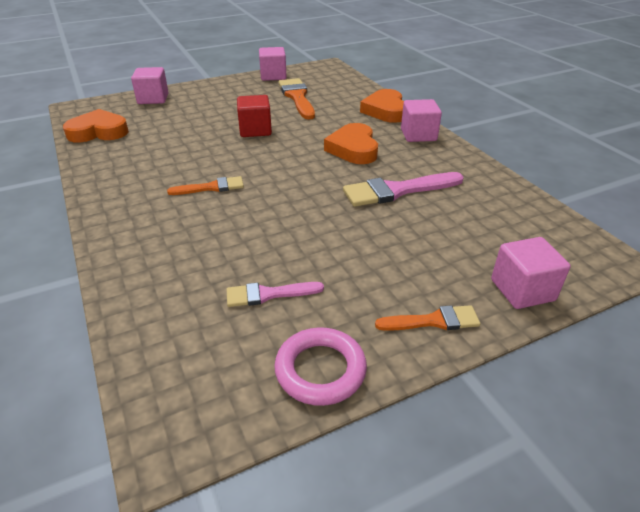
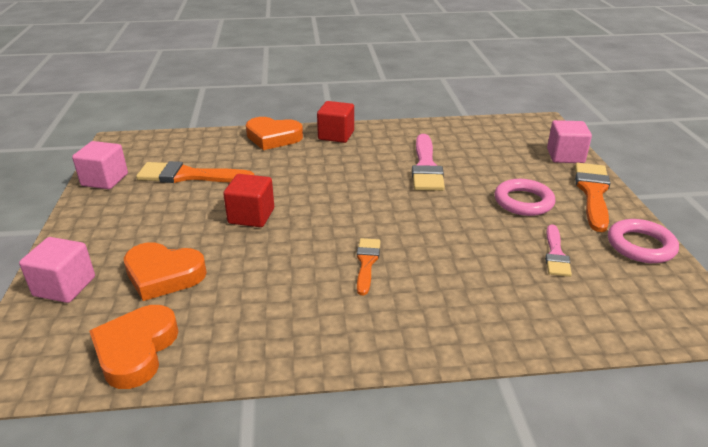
camera: 70 degrees left, 5 degrees down
(353, 149) = (339, 170): orange heart -> orange heart (163, 275)
(368, 262) = (523, 202): none -> pink ring
(418, 135) = (336, 135): pink cube -> red cube
(433, 321) = (593, 193): orange brush -> orange brush, size x1.68

